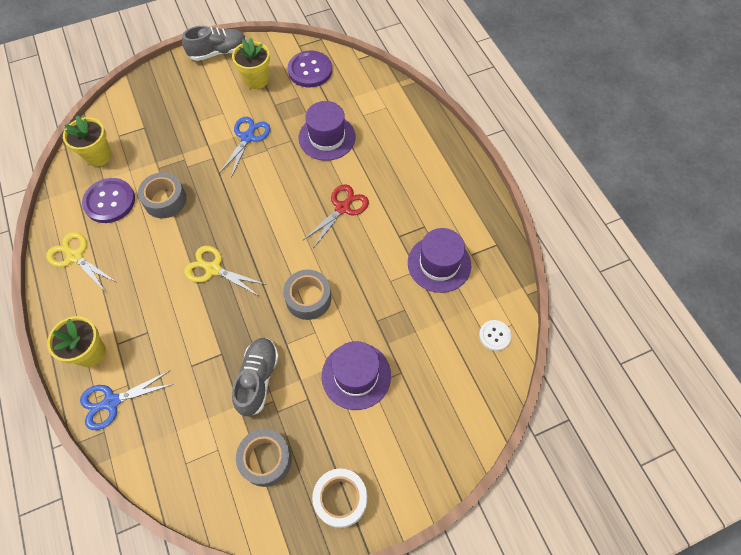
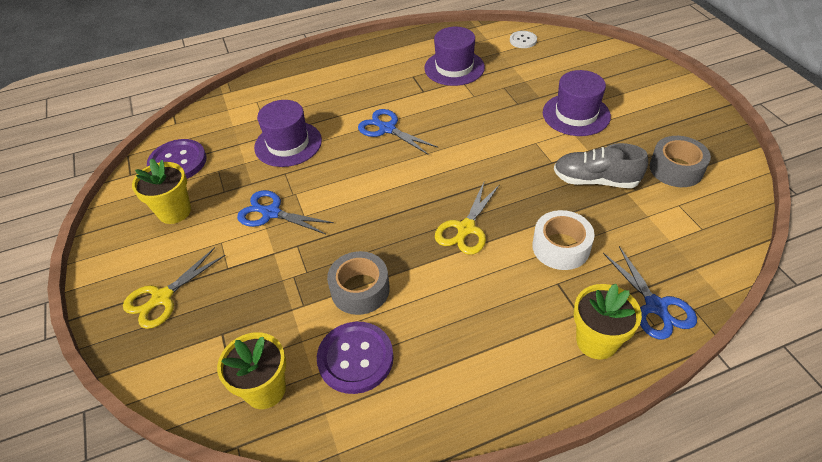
camera: 85 degrees left, 15 degrees down
(75, 256) = (450, 389): yellow scissors -> yellow scissors (162, 298)
(218, 52) = (103, 257): grey shoe -> none
(308, 298) = (498, 149): grey tape -> none
(340, 499) = (693, 120): white tape -> white tape (561, 247)
(342, 208) = (387, 129): red scissors -> blue scissors

